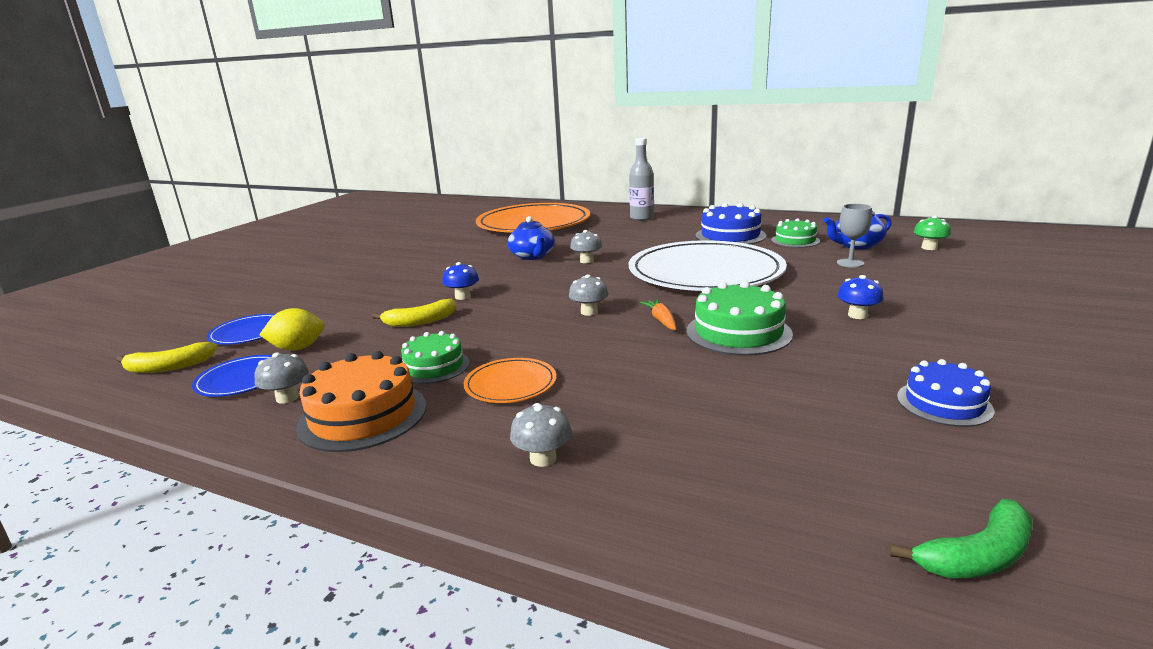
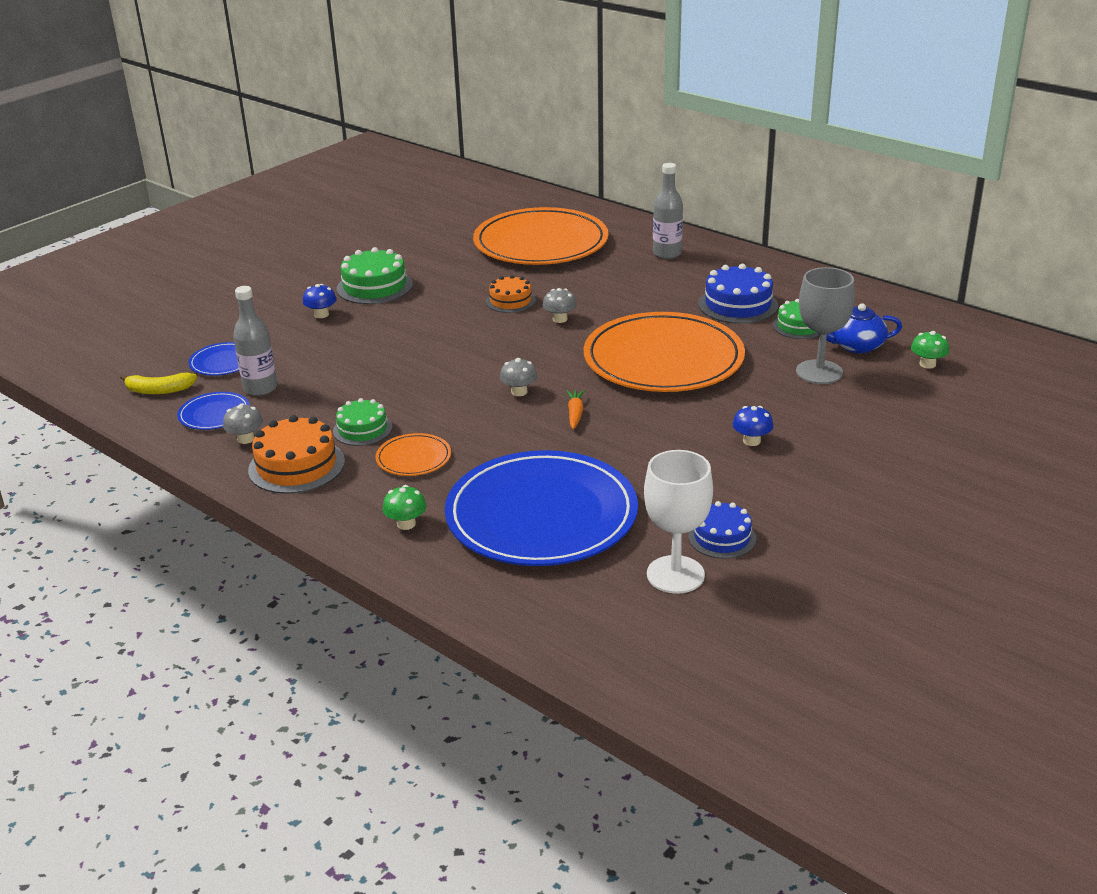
camera: 15 degrees right, 10 degrees up
(298, 348) = (260, 388): yellow lemon -> grey bottle
(420, 321) = (368, 376): yellow banana -> none
(462, 296) = (417, 350): blue mushroom -> blue mushroom (321, 314)
(532, 256) = (510, 301): blue teapot -> orange cake
(543, 458) = (406, 524): grey mushroom -> green mushroom
(705, 272) = (663, 359): white plate -> orange plate
(710, 417) = (541, 515): none -> blue plate
(738, 332) = (629, 440): green cake -> green cake (374, 286)
(850, 263) = (819, 372): grey goblet -> grey goblet, size x1.69
(946, 455) = (675, 574): none -> white goblet
(977, 556) = (621, 633): green banana -> none

